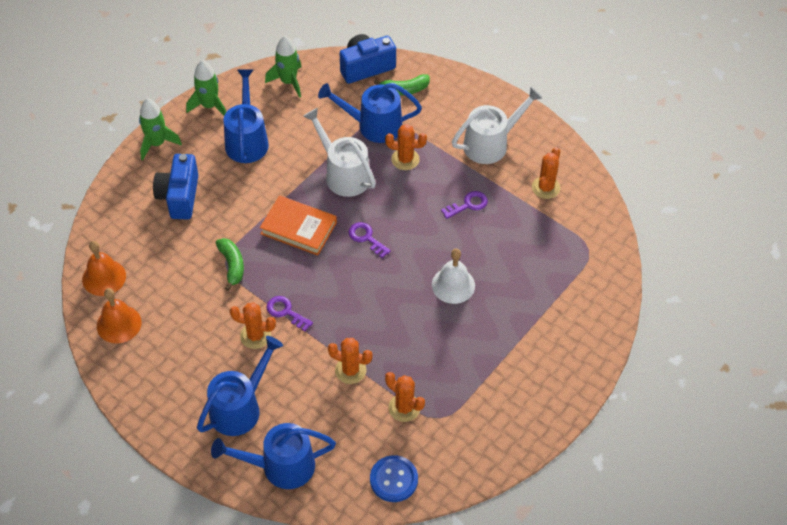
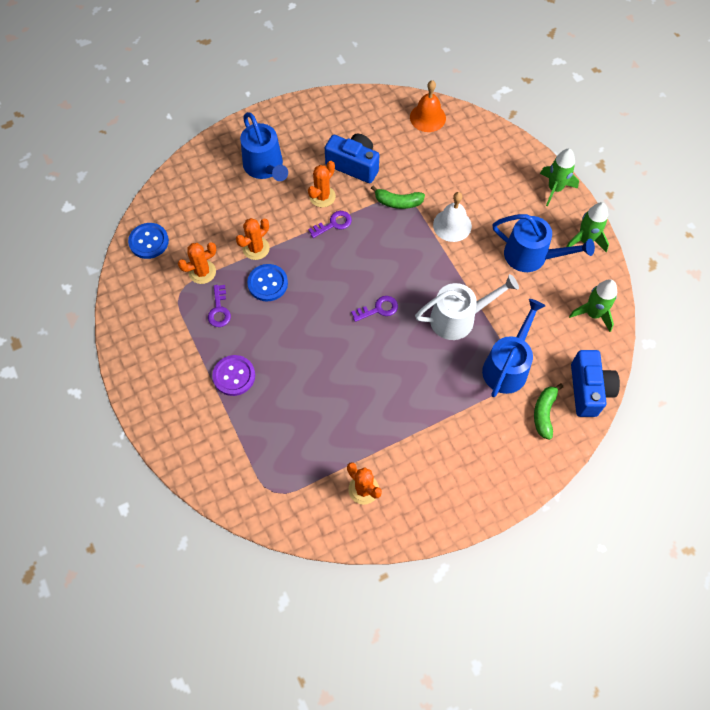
camera: 115 degrees right, 10 degrees up
(119, 324) = (379, 115): orange bell -> none
(179, 196) = (487, 188): blue camera -> blue camera (354, 165)
(280, 466) = (203, 176): blue watering can -> none
(298, 228) = (413, 262): orange book -> none
(386, 342) = (267, 283): none -> blue button
(405, 159) = (454, 377): orange cactus -> none
(453, 285) = (295, 357): white bell -> white bell (452, 225)
(468, 204) = (376, 408): purple key -> purple key (219, 310)
(491, 144) = (440, 464): white watering can -> none
(501, 327) = (234, 376): none -> purple button

